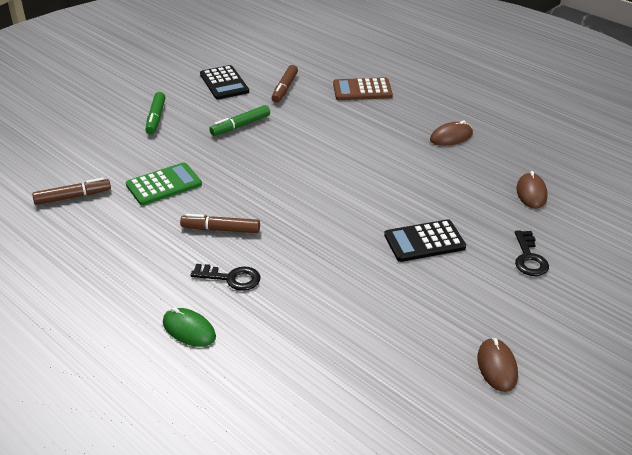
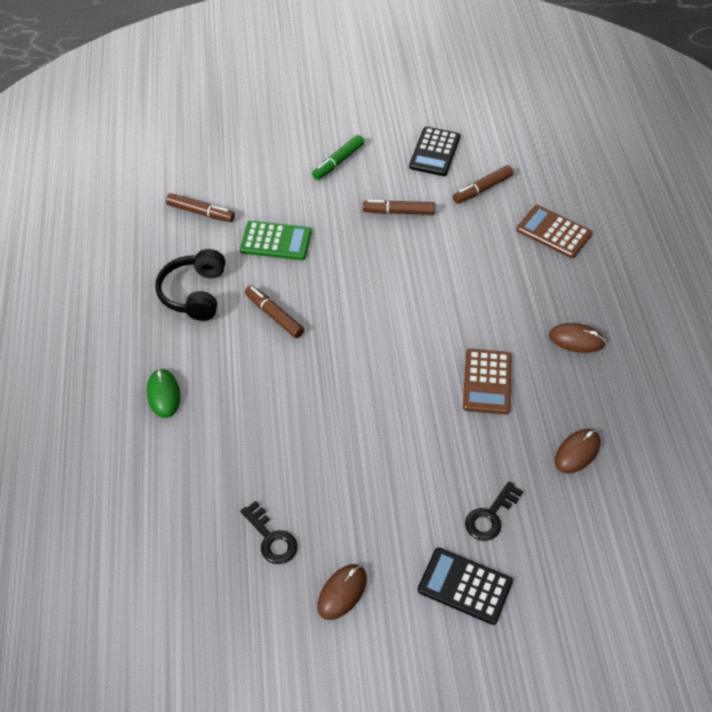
camera: 40 degrees right, 15 degrees up
(133, 250) = (195, 293): none -> black headphones
(231, 278) = (236, 368): black key -> black key (271, 538)
(240, 126) = (398, 212): green marker -> brown marker
(424, 241) = (420, 437): black calculator -> black calculator (465, 586)
(426, 187) = (487, 382): none -> brown calculator

